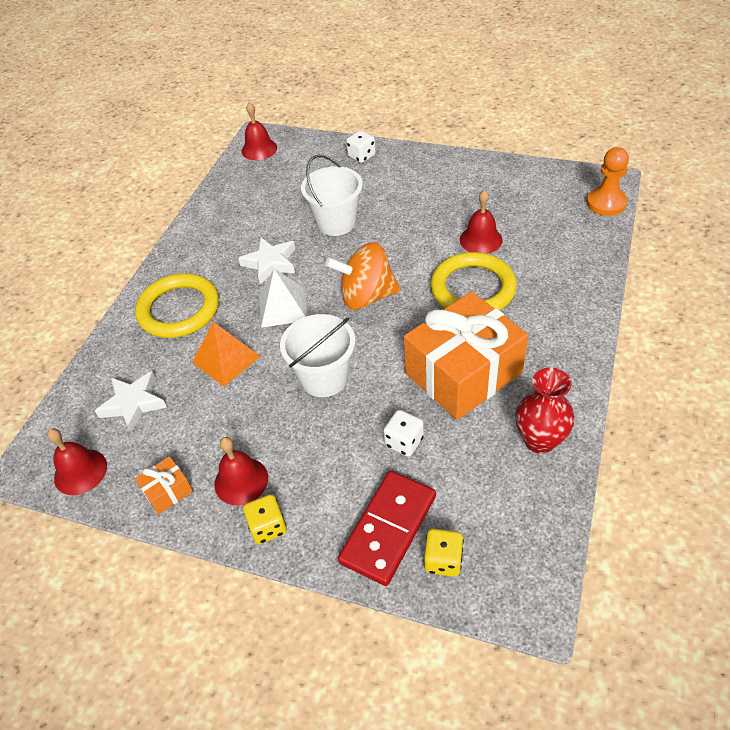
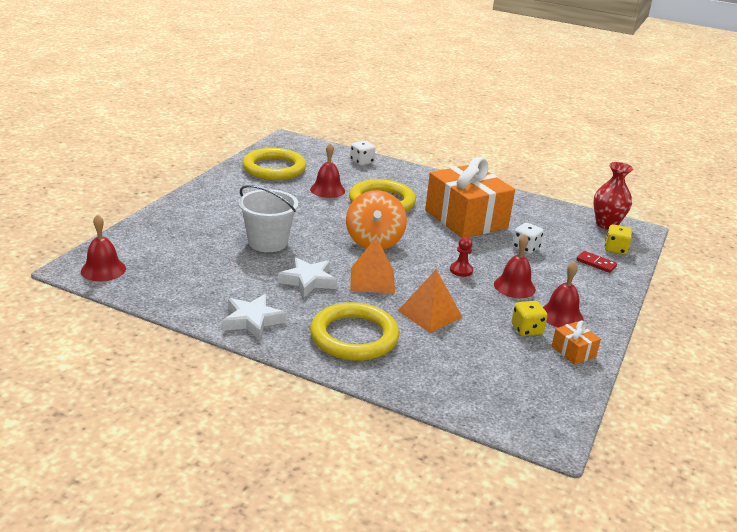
camera: 90 degrees left, 20 degrees down
(80, 471) = (555, 401): red bell -> red bell (514, 286)
(133, 404) = (476, 368): white star -> white star (252, 320)
(268, 527) = (601, 307): yellow dice -> yellow dice (526, 330)
(283, 307) = (372, 280): white pyramid -> orange pyramid
(324, 378) = (461, 270): white bucket -> red pawn
(361, 156) = (172, 218): white dice -> white dice (362, 162)
(388, 529) = (596, 263): red domino -> red domino, size x0.48
(514, 190) = (274, 168): none -> yellow ring
(539, 440) = (525, 206): red vase -> red vase (606, 225)
(606, 203) = (311, 145): orange pawn -> none

